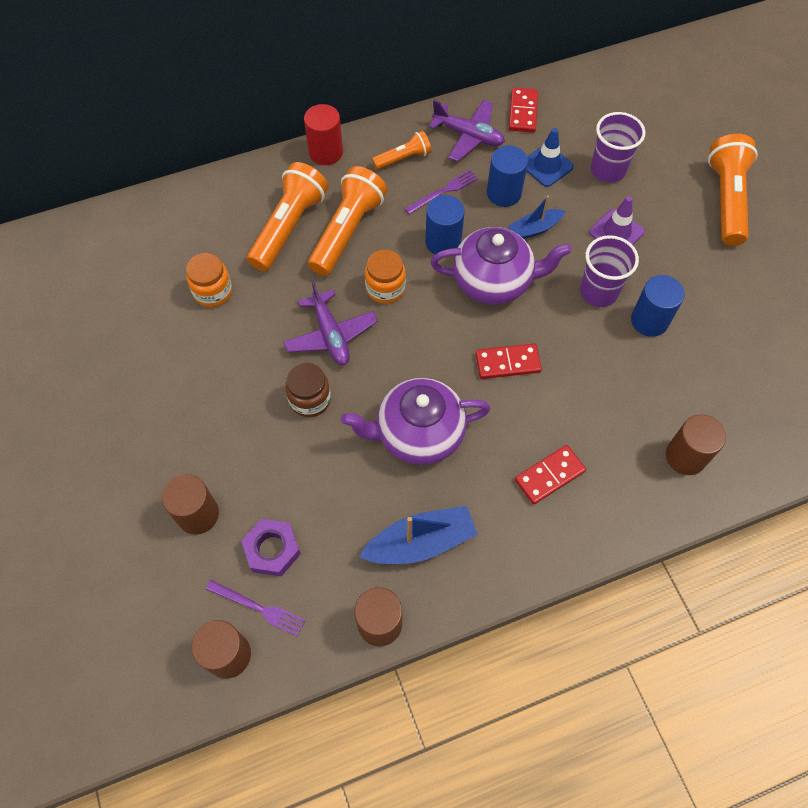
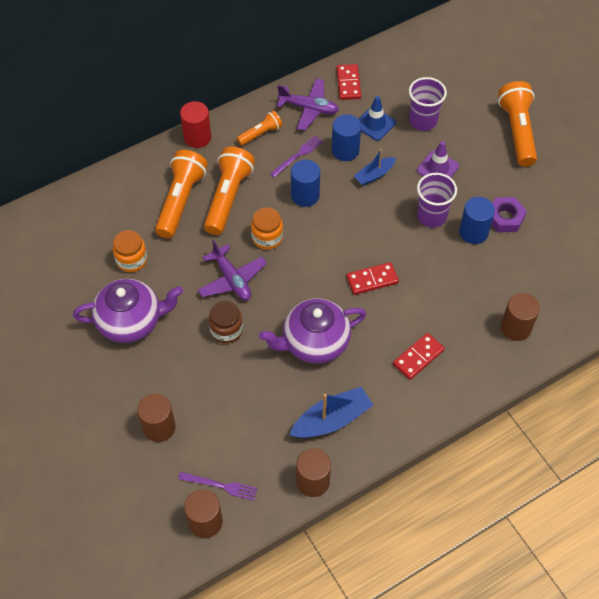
camera: 10 degrees left, 5 degrees down
(272, 549) = (221, 443): purple nut -> purple nut (505, 218)
(493, 281) = (350, 220): purple teapot -> purple teapot (131, 321)

